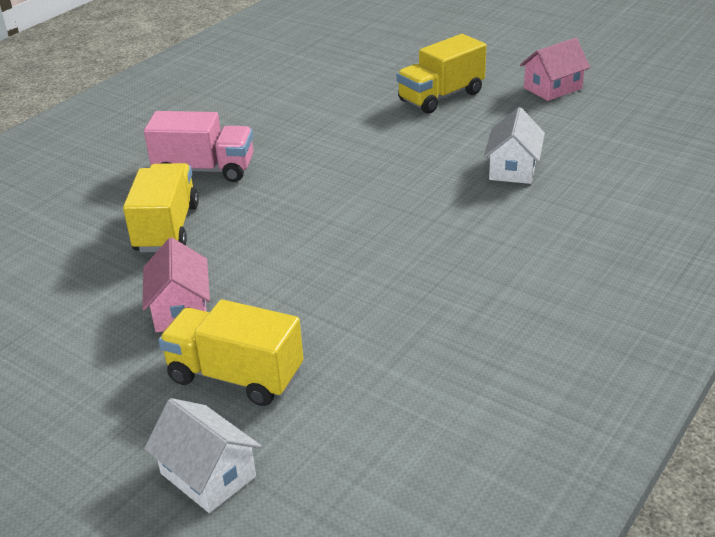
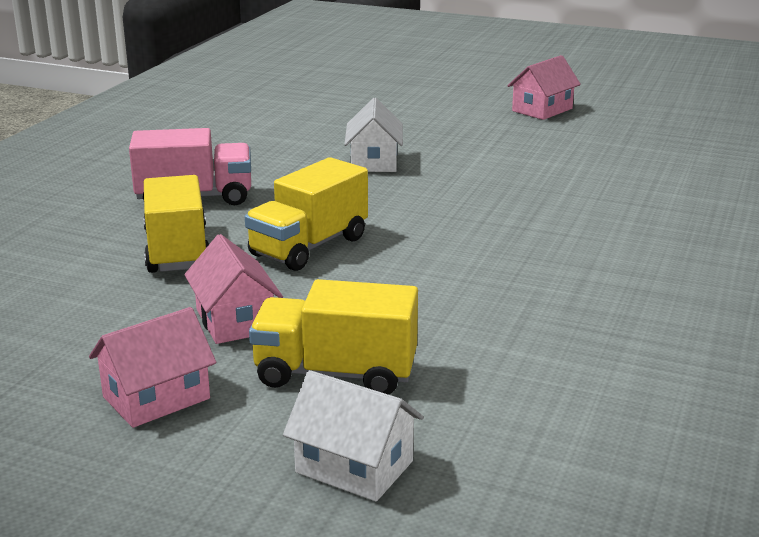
camera: 15 degrees left, 10 degrees down
(88, 382) = (156, 398): none -> pink house
(441, 97) = (429, 122): yellow truck -> yellow truck (309, 247)
(513, 168) = (540, 174): white house -> white house (374, 161)

